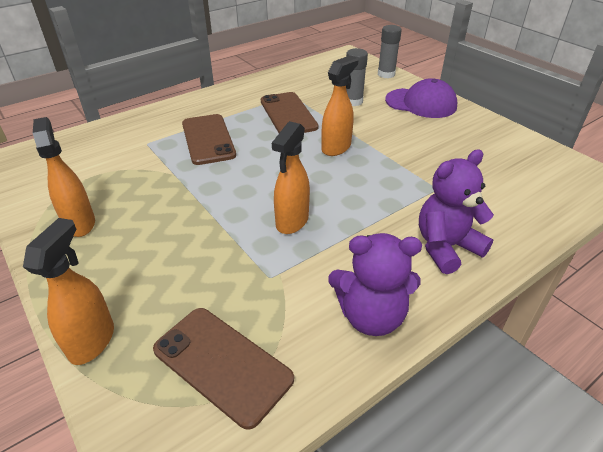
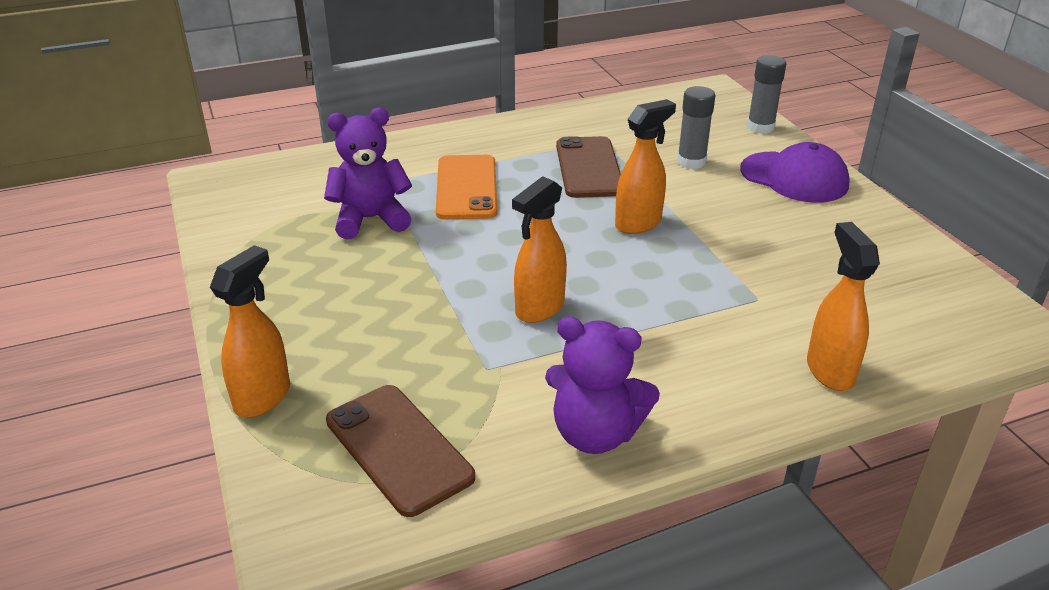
camera: 15 degrees right, 5 degrees down
(80, 223) = (279, 268): orange spray bottle -> orange spray bottle (829, 370)
(208, 139) = (466, 188): brown phone -> orange phone
(446, 247) = (733, 374): purple teddy bear -> purple teddy bear (370, 219)

